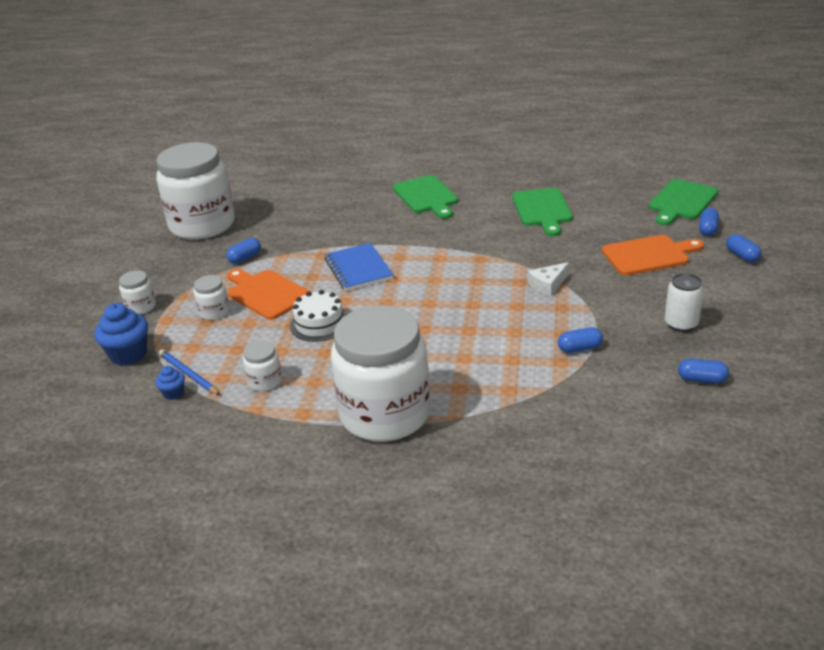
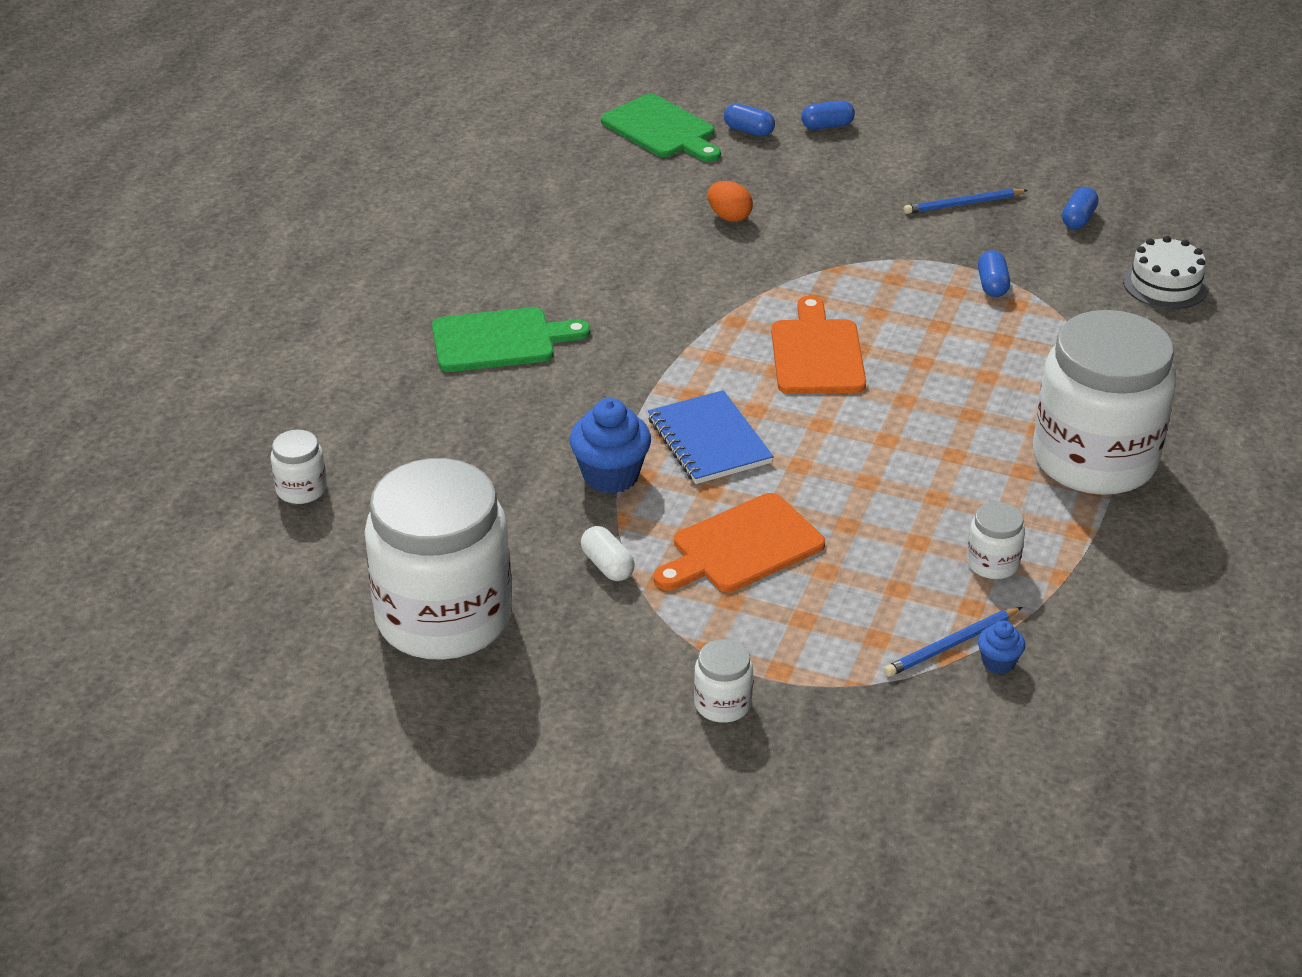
camera: 80 degrees left, 5 degrees up
(128, 354) = (873, 717): blue cupcake -> blue cupcake (610, 476)
(214, 312) = (777, 610): white jar -> white jar (301, 489)
(245, 258) = (607, 565): blue capsule -> white capsule
(319, 324) = (856, 497): white cake -> white cake (1165, 284)
(358, 269) = (709, 441): blue notebook -> blue notebook turned 75 degrees clockwise
(542, 210) = (616, 241): green cutting board -> none
(548, 285) = (833, 278): white cheese -> none
(595, 239) = (729, 217): none -> orange egg
(648, 255) = (793, 187): orange cutting board -> orange cutting board (817, 353)
(681, 324) = (963, 204): white can -> blue pencil

